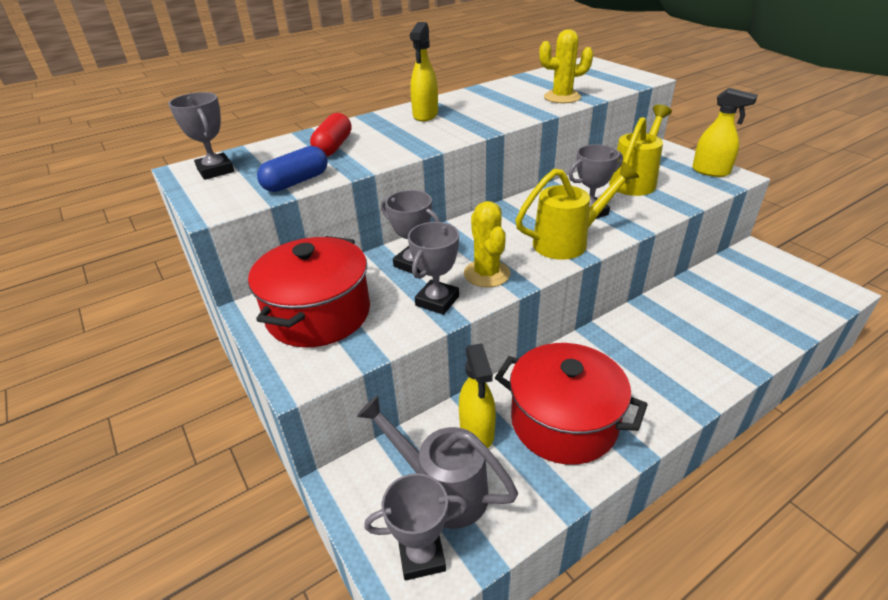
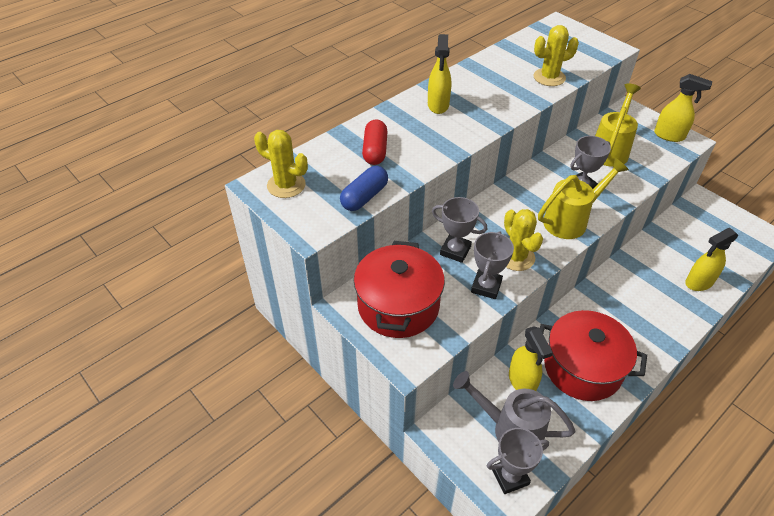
camera: 10 degrees left, 10 degrees up
(215, 170) = (286, 185): grey trophy -> yellow cactus
(742, 335) = (699, 282): none -> yellow spray bottle

